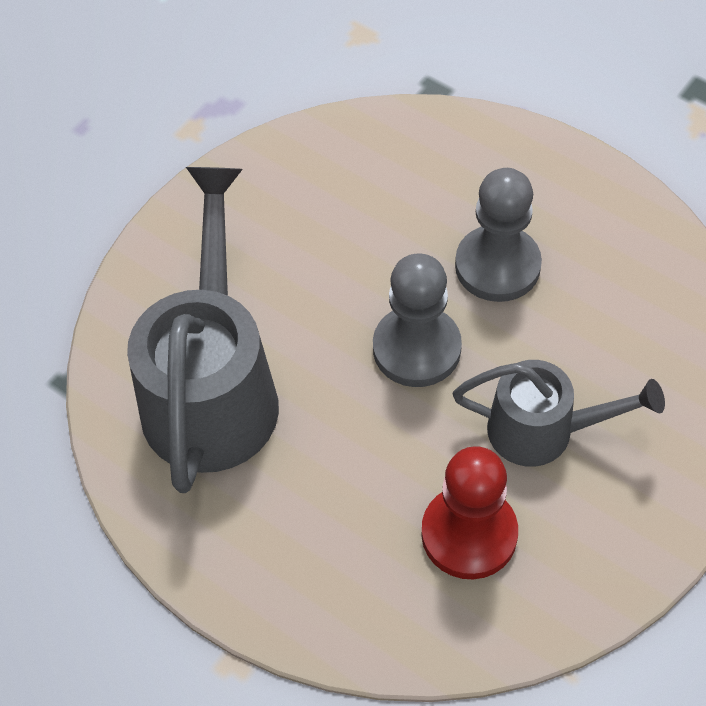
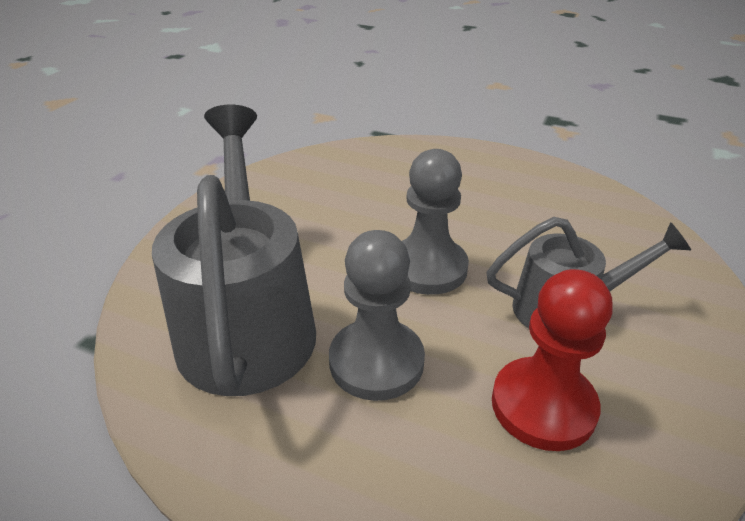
camera: 15 degrees left, 20 degrees down
(497, 266) = (469, 211): grey pawn -> grey pawn (376, 362)

